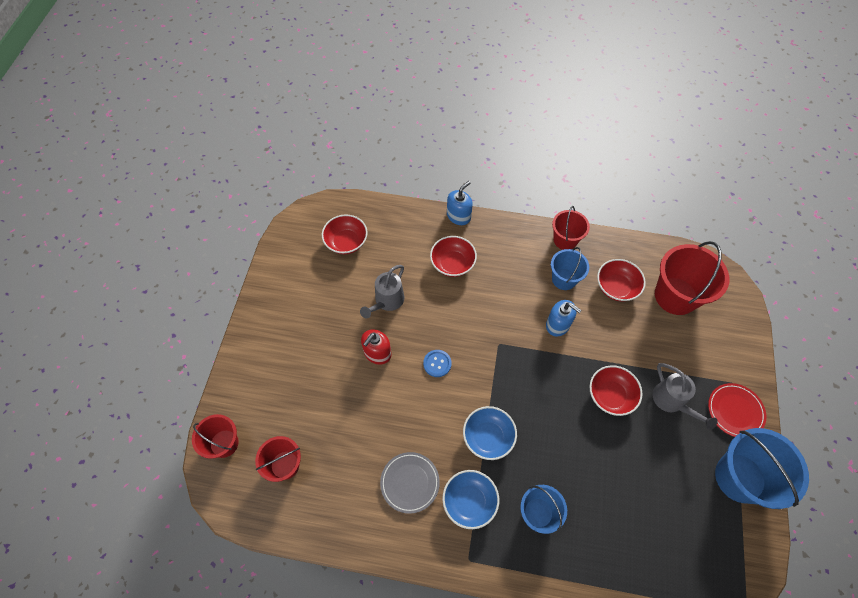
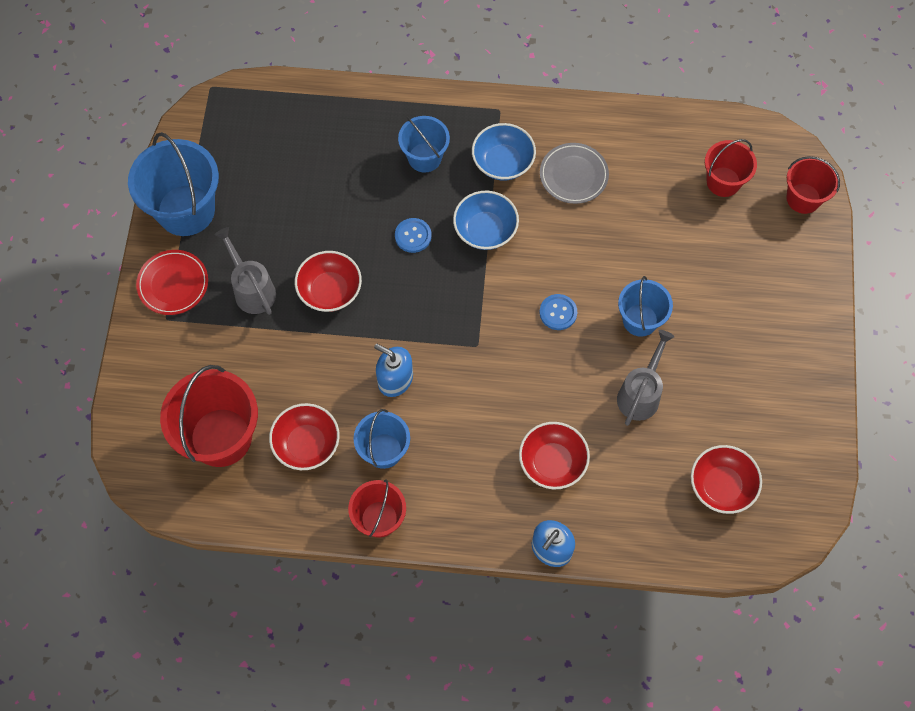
camera: 175 degrees right, 5 degrees up
(377, 353) = (640, 320): red soap dispenser -> blue bucket
(547, 437) = (413, 236): none -> blue button

